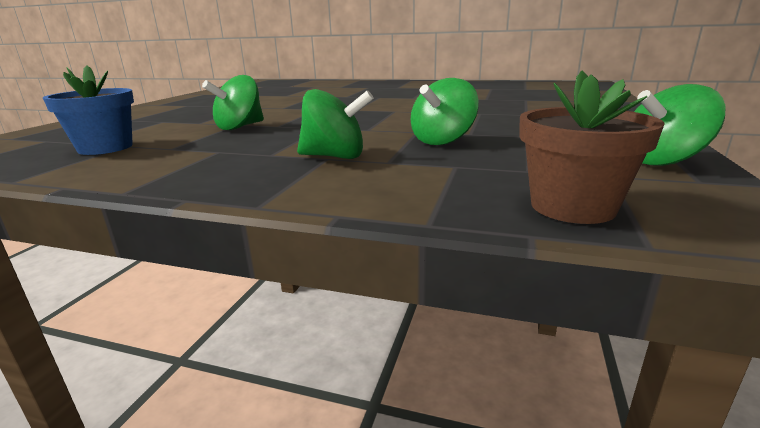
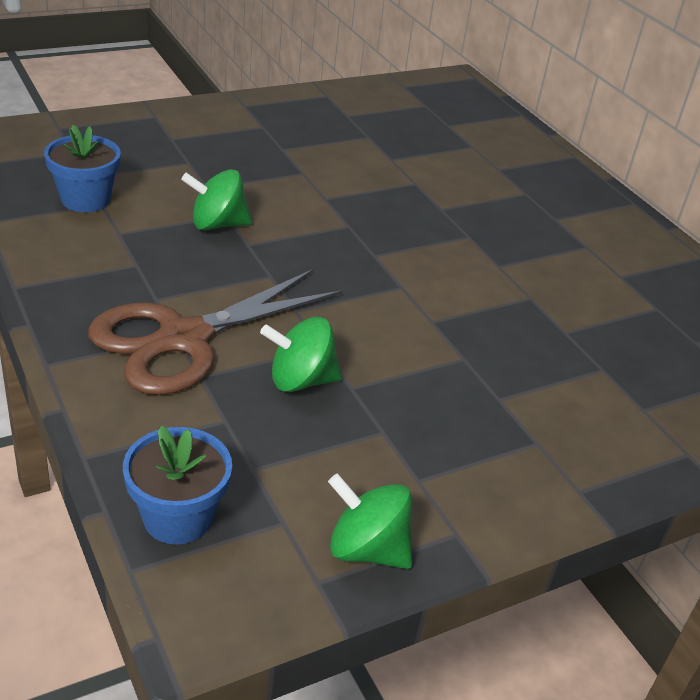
camera: 40 degrees right, 15 degrees up
(335, 156) = (184, 339): green spinning top -> brown scissors
(572, 207) = (178, 517): brown flower pot -> blue flower pot

